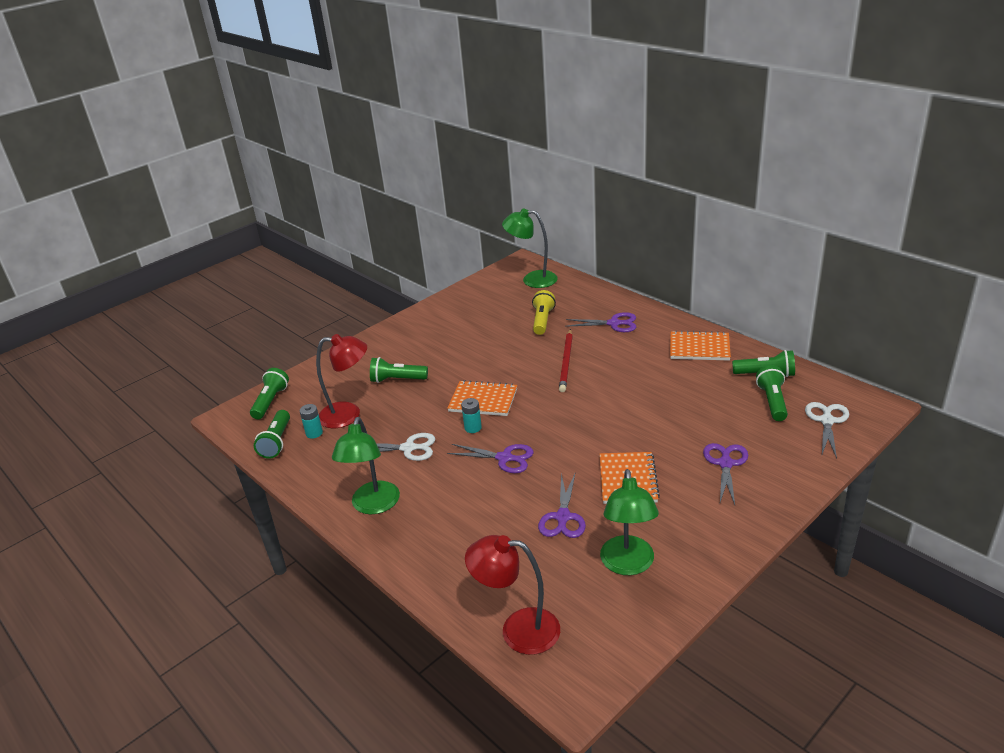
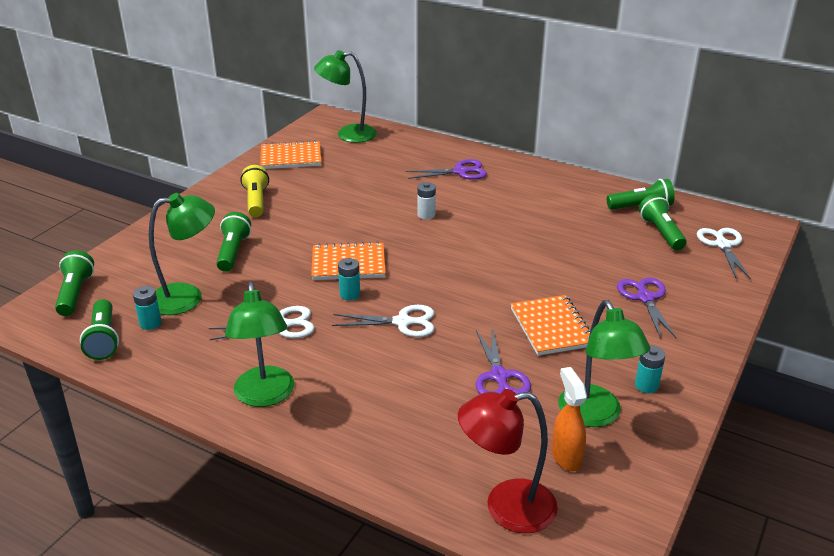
camera: 20 degrees left, 0 degrees up
(348, 414) = (187, 297): red lamp -> green lamp
(397, 379) = (233, 252): green flashlight -> green flashlight turned 105 degrees clockwise
(504, 458) = (402, 322): purple scissors -> white scissors
(542, 320) = (379, 175): yellow flashlight -> yellow flashlight (256, 201)
(566, 362) = (426, 215): red pencil -> white battery
(586, 596) = (566, 457): none -> orange spray bottle
(686, 545) = (646, 385): none -> turquoise battery
(699, 348) = (562, 188): orange notebook -> orange notebook (291, 157)

